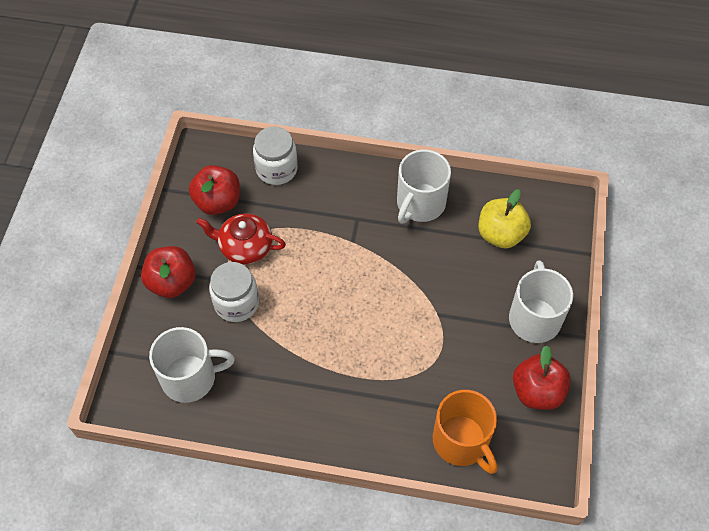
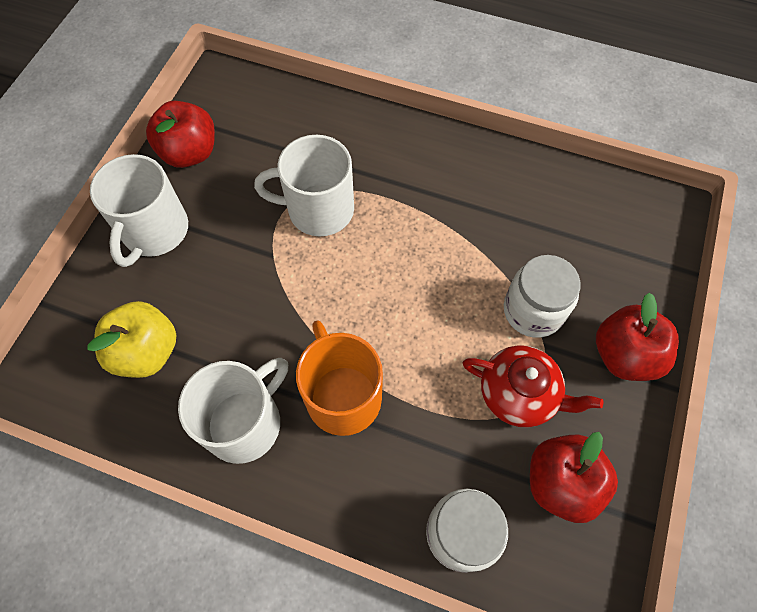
camera: 170 degrees left, 5 degrees up
(190, 377) = (590, 226): white mug -> white mug (318, 209)
(461, 441) = (291, 119): orange mug -> orange mug (342, 395)

